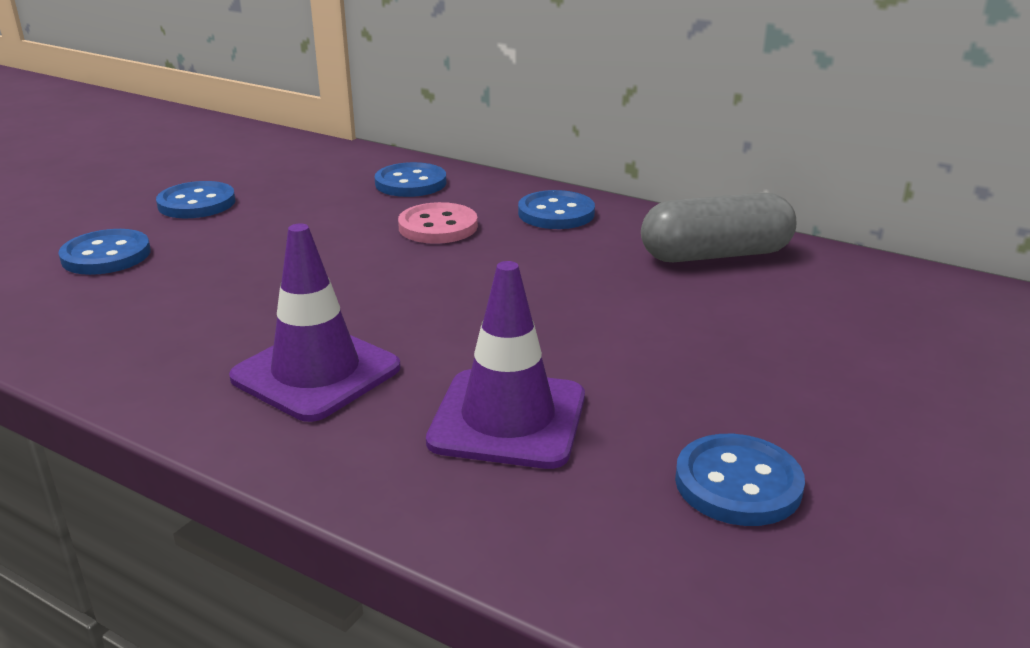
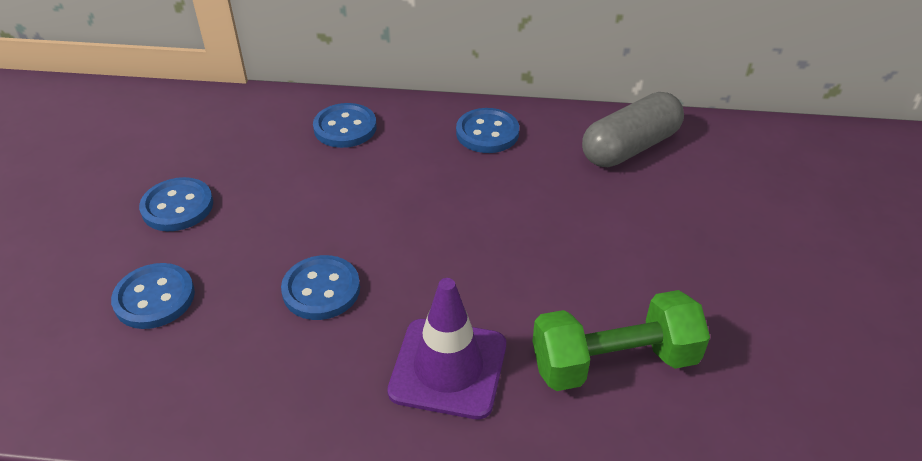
camera: 25 degrees left, 15 degrees up
(438, 227) = (409, 175): pink button -> none
(508, 419) = (614, 362): purple traffic cone -> green dumbbell
(738, 483) = (786, 363): blue button -> blue button (321, 289)

